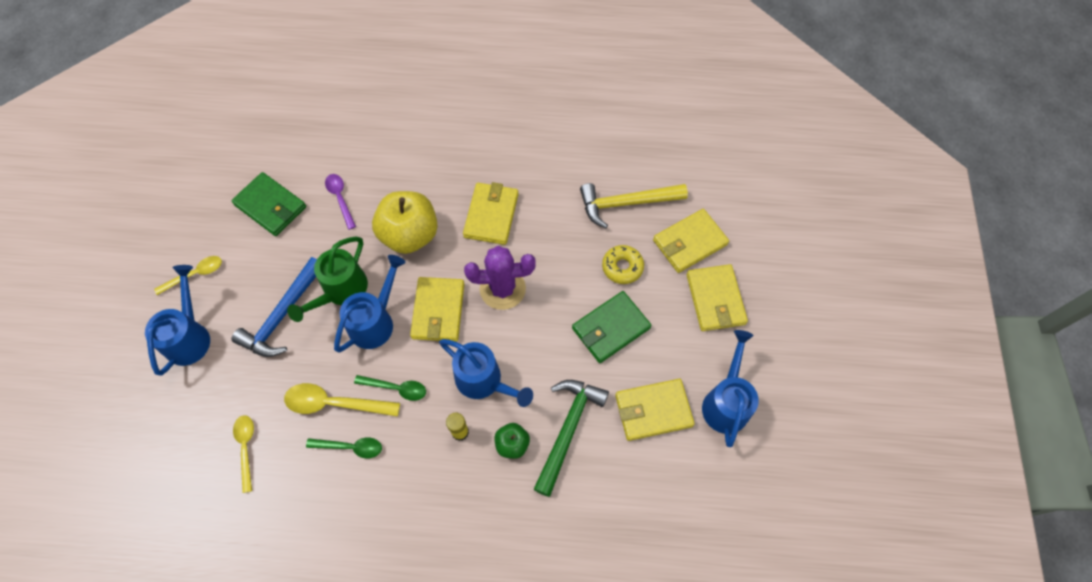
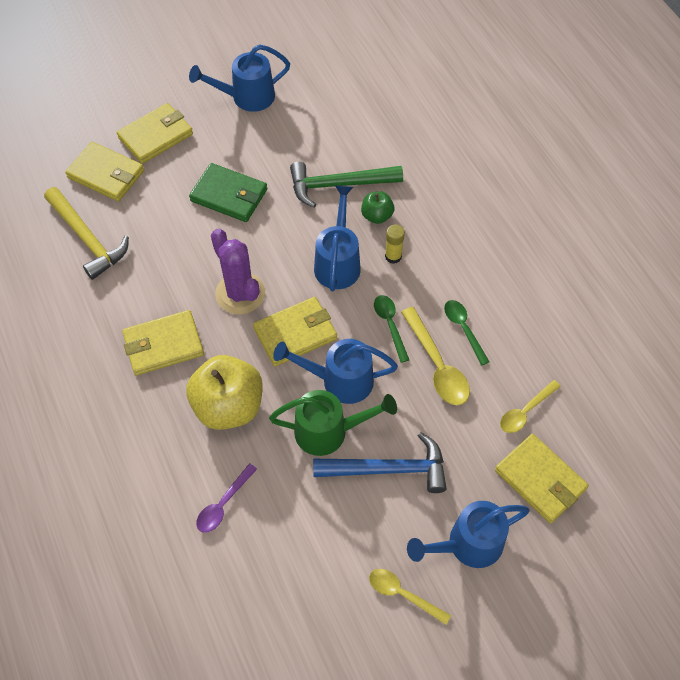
camera: 120 degrees left, 5 degrees down
(271, 206) = (274, 574): green wallet -> none
(622, 267) = (161, 212): yellow donut -> none
(653, 410) = (284, 138): yellow wallet -> yellow wallet (540, 480)

